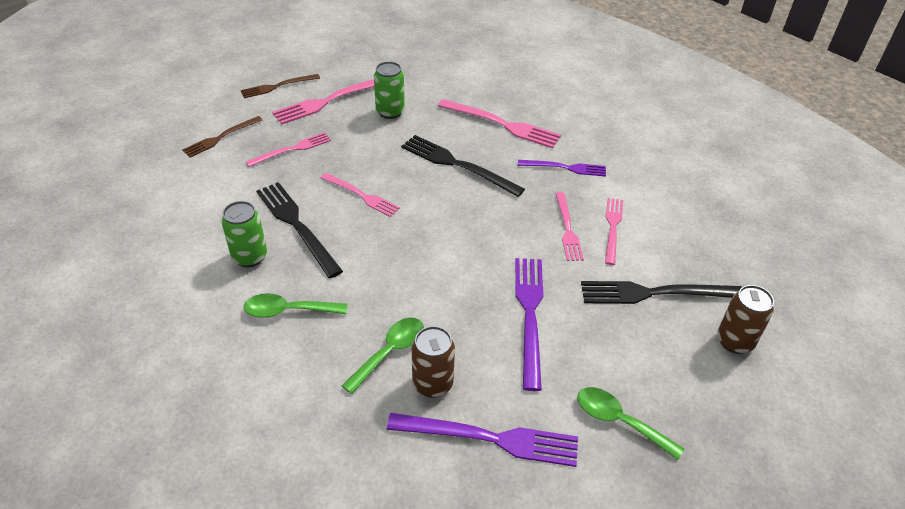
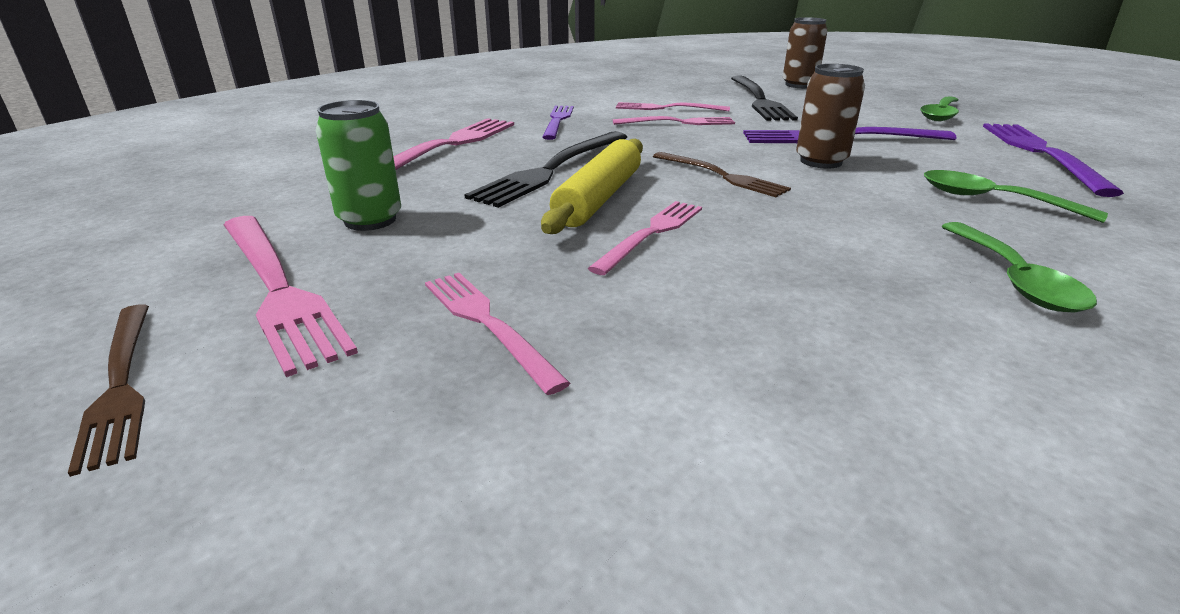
camera: 90 degrees left, 15 degrees down
(221, 137) = (388, 481): brown fork -> brown fork (721, 176)
(250, 257) = (917, 340): green can -> none
(297, 225) = (774, 291): black fork -> none
(410, 181) = (598, 198): none -> yellow rolling pin
(432, 384) = (1008, 177): brown can -> brown can (821, 161)

